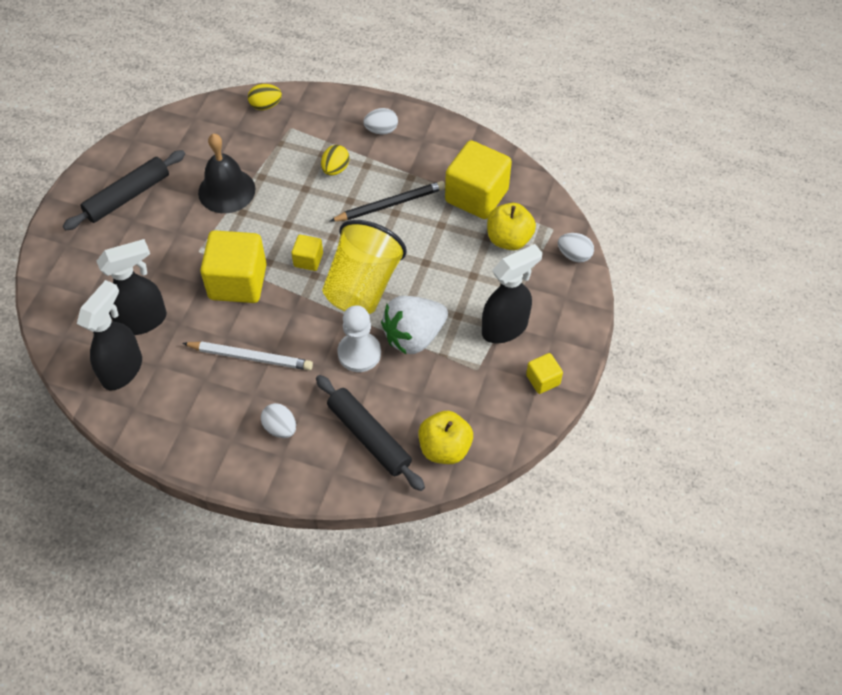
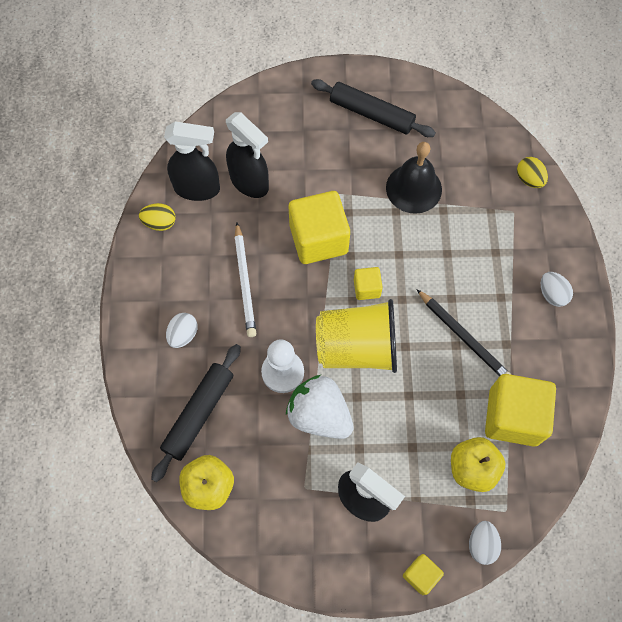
camera: 70 degrees right, 10 degrees up
(335, 169) = (482, 271): yellow egg -> yellow egg (160, 223)
(543, 380) = (316, 558): yellow cube -> yellow cube (421, 575)

